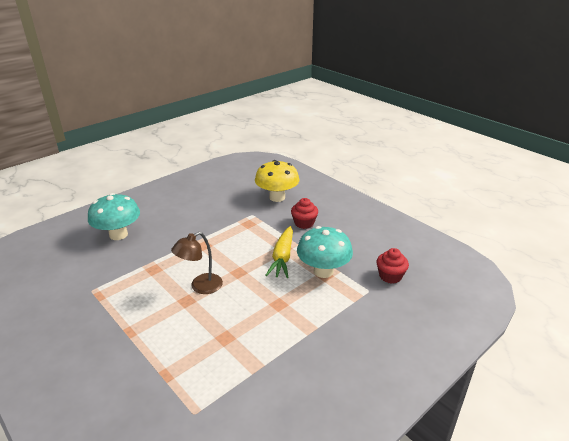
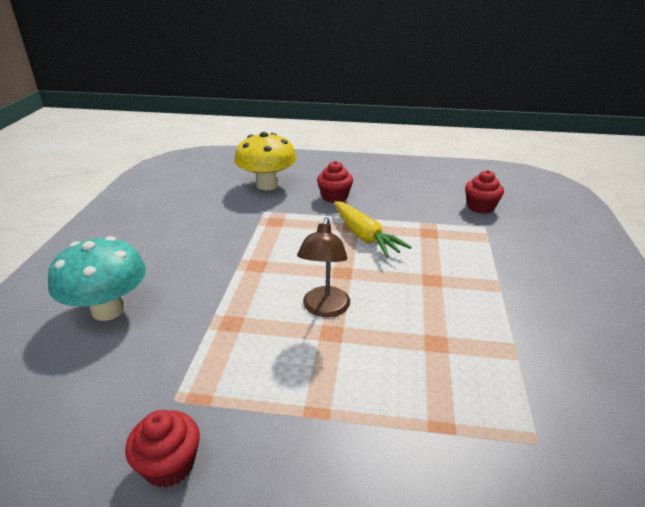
camera: 40 degrees left, 0 degrees up
(59, 314) = (169, 464): none -> red cupcake
(323, 271) = (422, 230): turquoise mushroom -> none

